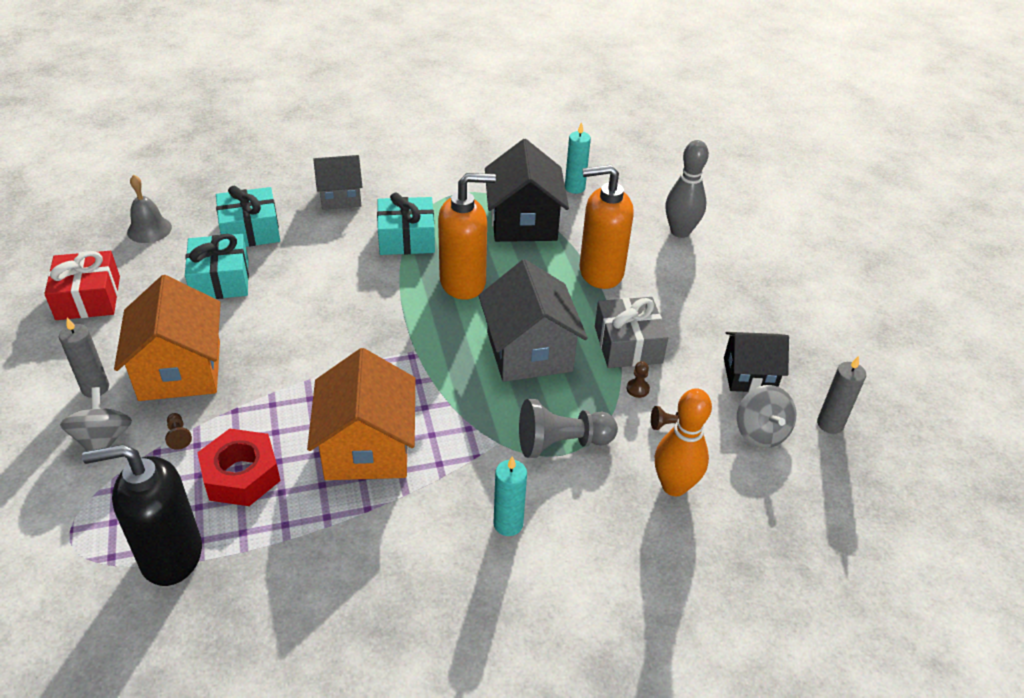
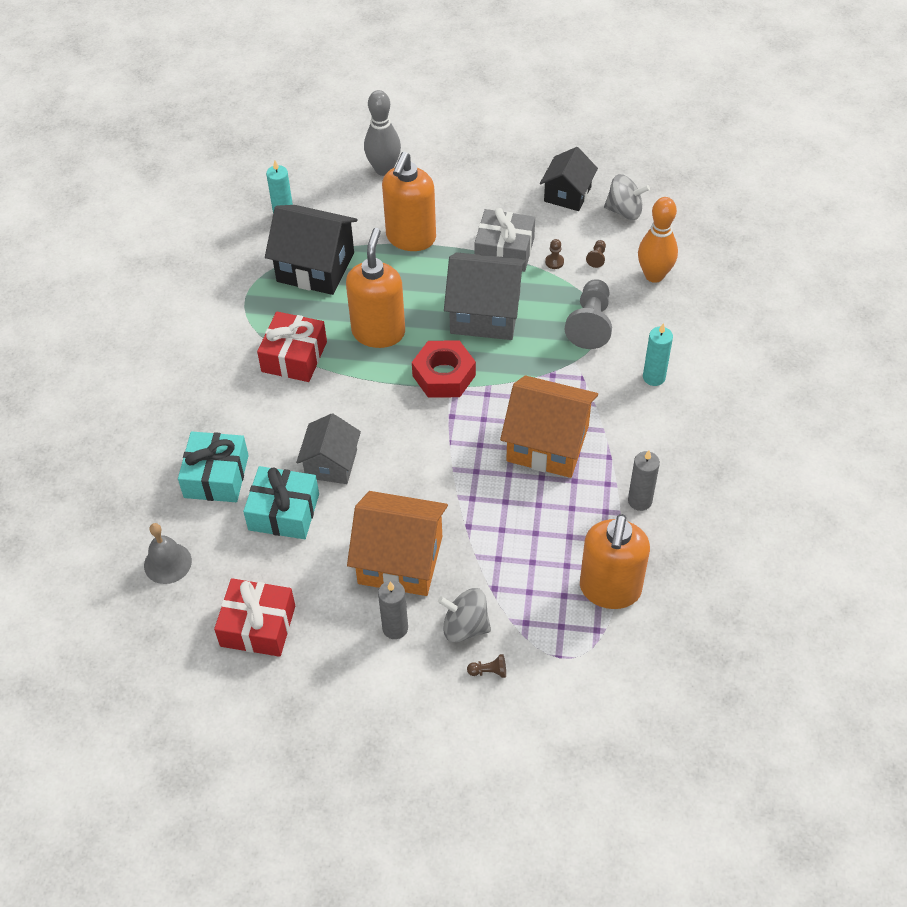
camera: 65 degrees left, 10 degrees up
(170, 555) = (610, 589): black soap dispenser -> orange soap dispenser
(178, 436) = (482, 570): brown pawn -> brown pawn (489, 671)
(241, 475) = (544, 532): red nut -> red nut (444, 375)
(340, 197) = (199, 393): grey house -> grey house (331, 464)
(406, 238) = (294, 357): turquoise gift -> red gift
(830, 424) = (631, 172): grey candle -> grey candle (640, 501)

